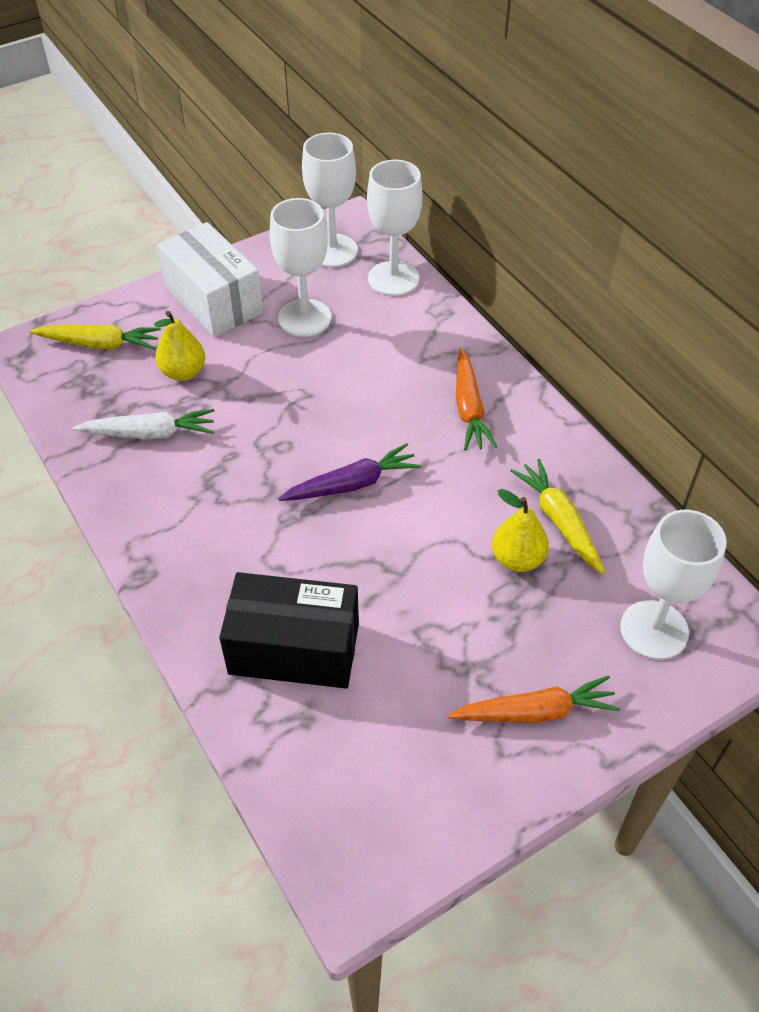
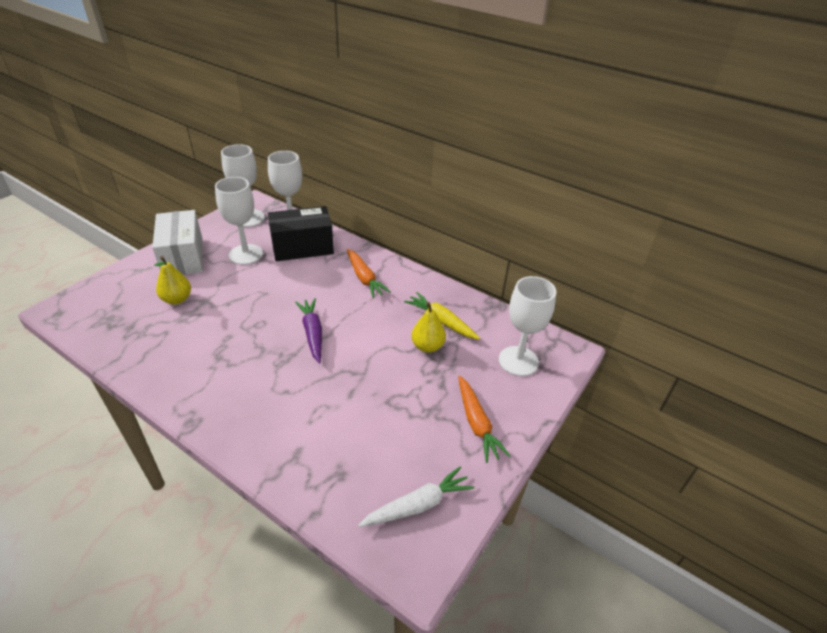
camera: 25 degrees left, 10 degrees down
(100, 344) = (112, 296): yellow carrot -> none
(150, 433) = (166, 338): white carrot -> white carrot (418, 505)
(214, 300) = (183, 257): white box -> white box turned 45 degrees clockwise
(294, 649) = (315, 435): black box -> black box (302, 247)
(352, 484) = (312, 333): purple carrot -> purple carrot turned 60 degrees counterclockwise
(535, 711) = (477, 423): orange carrot -> orange carrot turned 105 degrees clockwise

